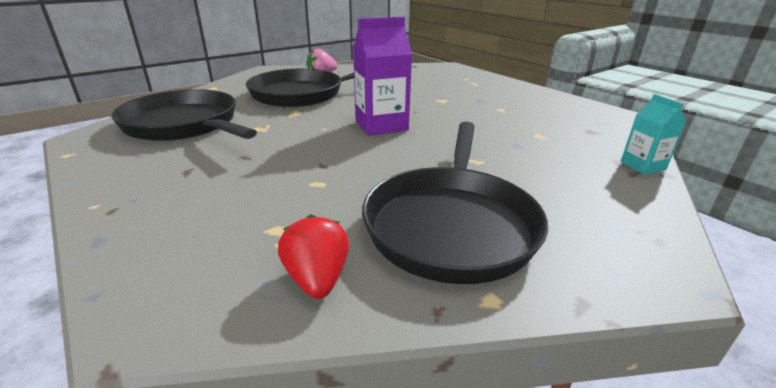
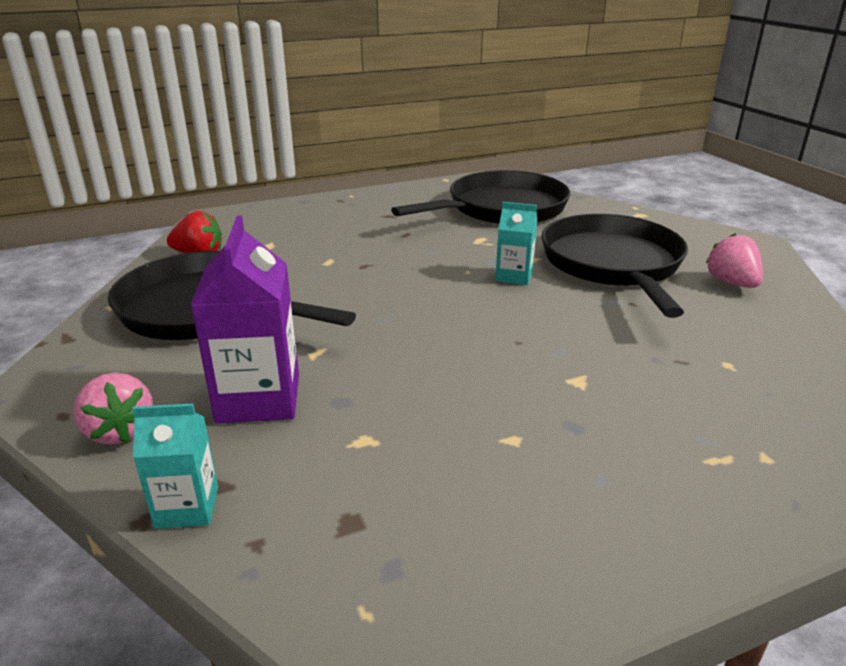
camera: 105 degrees right, 0 degrees up
(329, 115) = (514, 276): none -> turquoise carton
(381, 125) = (463, 306): purple carton -> purple carton (258, 398)
(634, 207) = (120, 431): none -> pink strawberry

